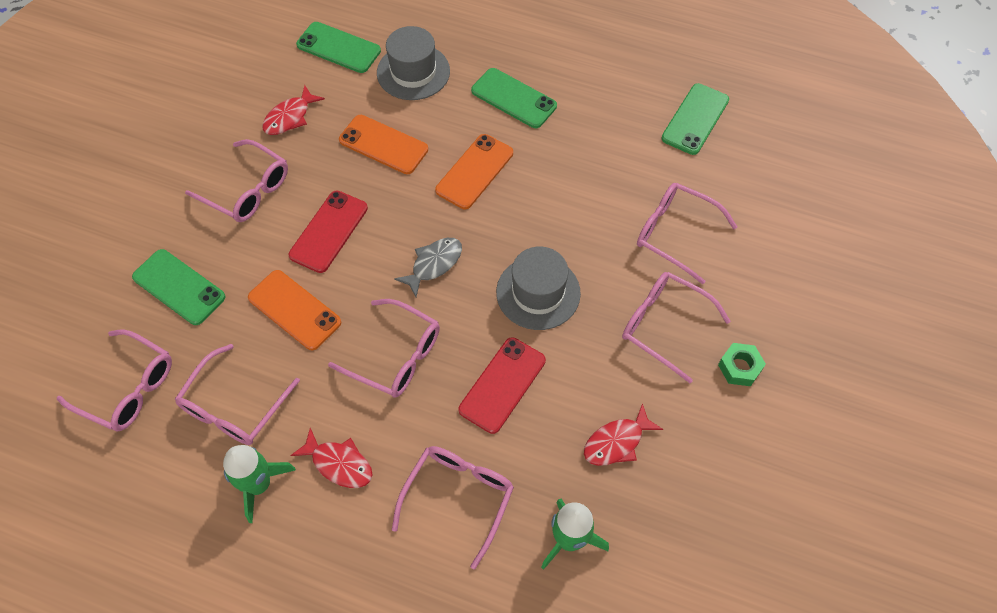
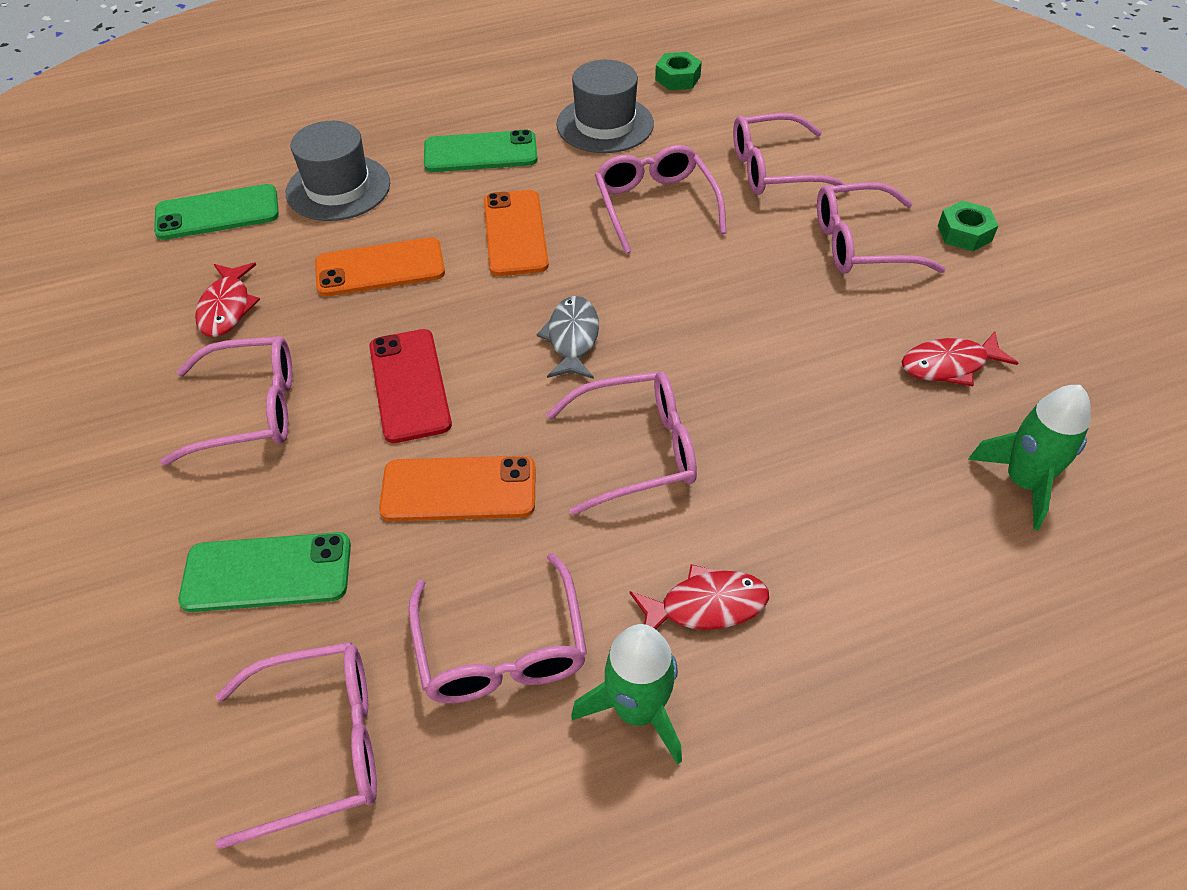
camera: 40 degrees left, 10 degrees down
(458, 498) = (874, 533): pink glasses -> pink glasses (655, 205)
(502, 385) = (782, 395): red phone -> none
(538, 293) = (712, 293): grey hat -> grey hat (605, 124)
(617, 442) = (949, 365): red fish -> red fish turned 60 degrees clockwise
(695, 119) = (677, 78): green phone -> green nut

